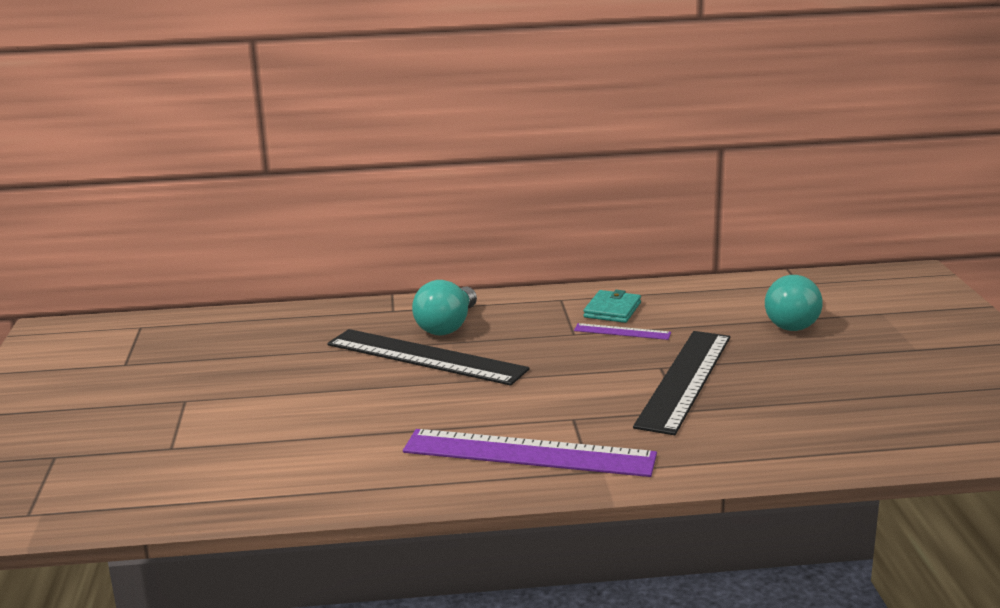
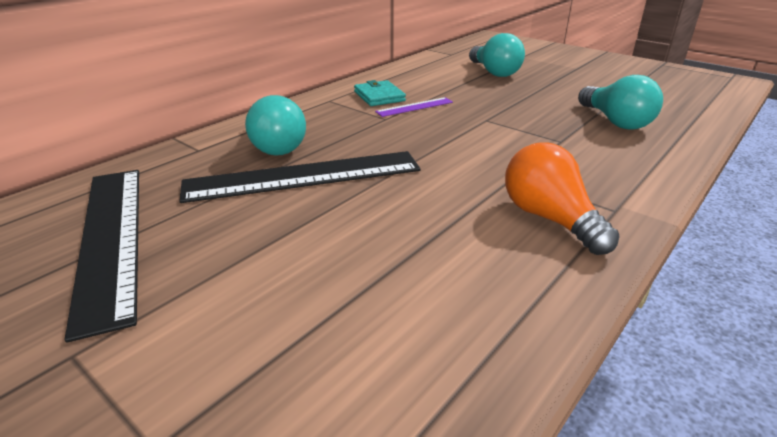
camera: 45 degrees left, 10 degrees up
(528, 453) = (549, 218): purple ruler -> orange light bulb
(684, 380) = (517, 122): black ruler -> black ruler (110, 238)
(787, 416) = (615, 121): none -> turquoise light bulb

